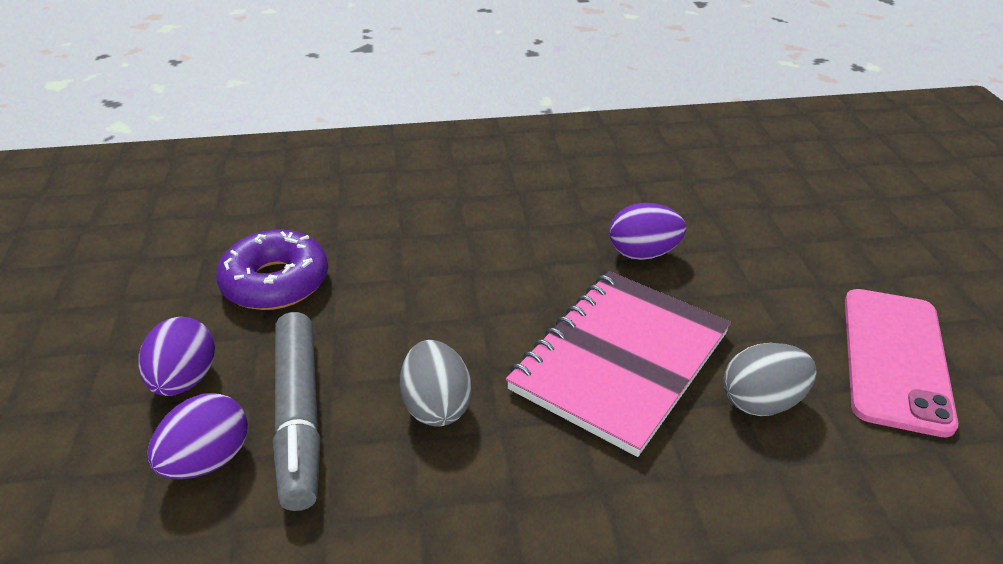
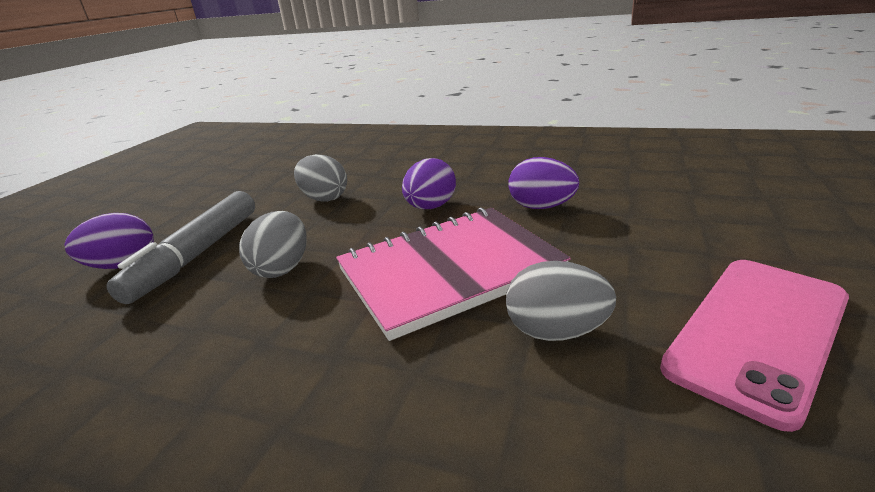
camera: 30 degrees right, 10 degrees down
(185, 380) = (167, 224): purple egg -> purple egg (430, 207)
(276, 282) = (272, 187): purple donut -> none
(376, 288) = (324, 198): none -> grey egg

